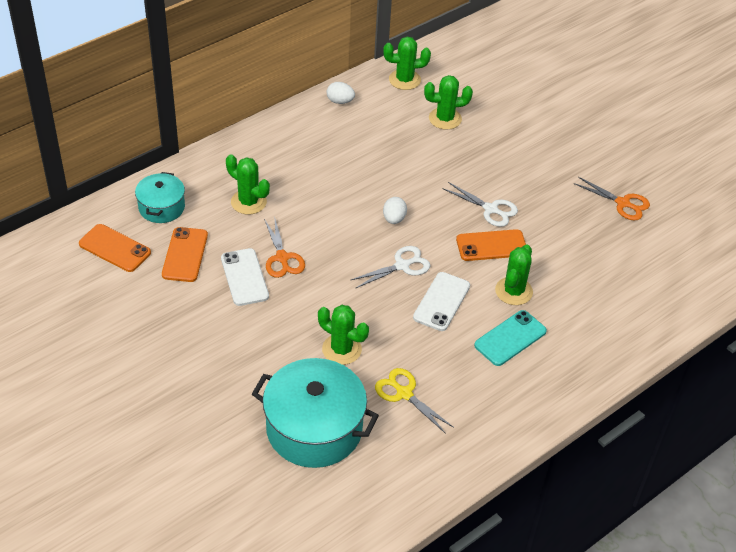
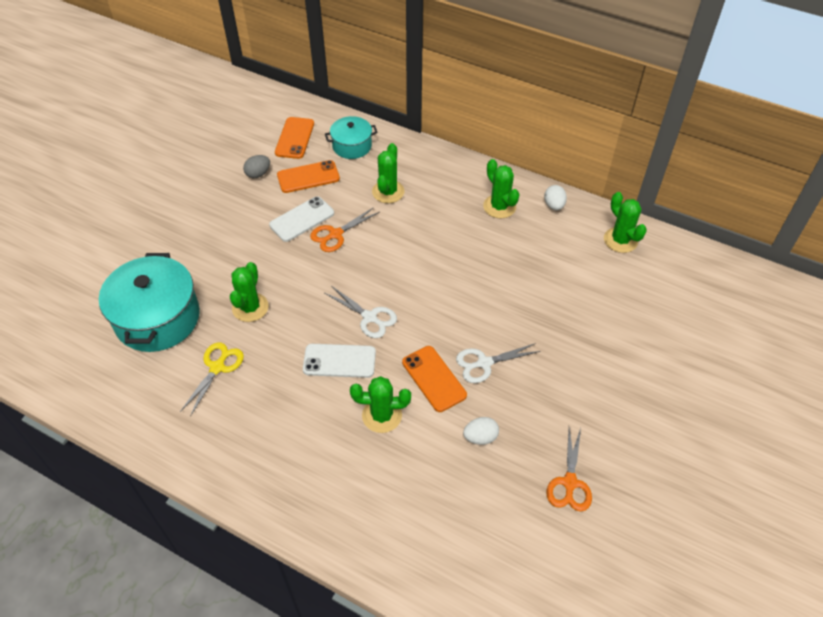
camera: 70 degrees right, 5 degrees up
(151, 294) = (258, 174): none -> grey egg
(394, 219) = (425, 293): white egg -> white egg (480, 437)
(445, 119) = (588, 288): green cactus -> green cactus (499, 206)
(490, 209) = (484, 363): white scissors -> white scissors turned 60 degrees clockwise
(510, 338) = (318, 430): turquoise phone -> none

